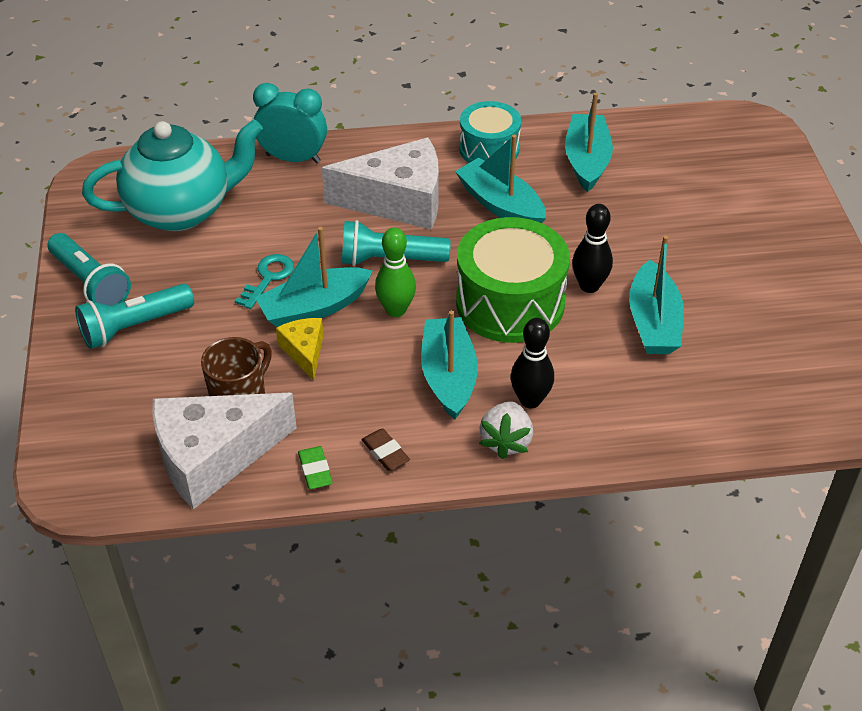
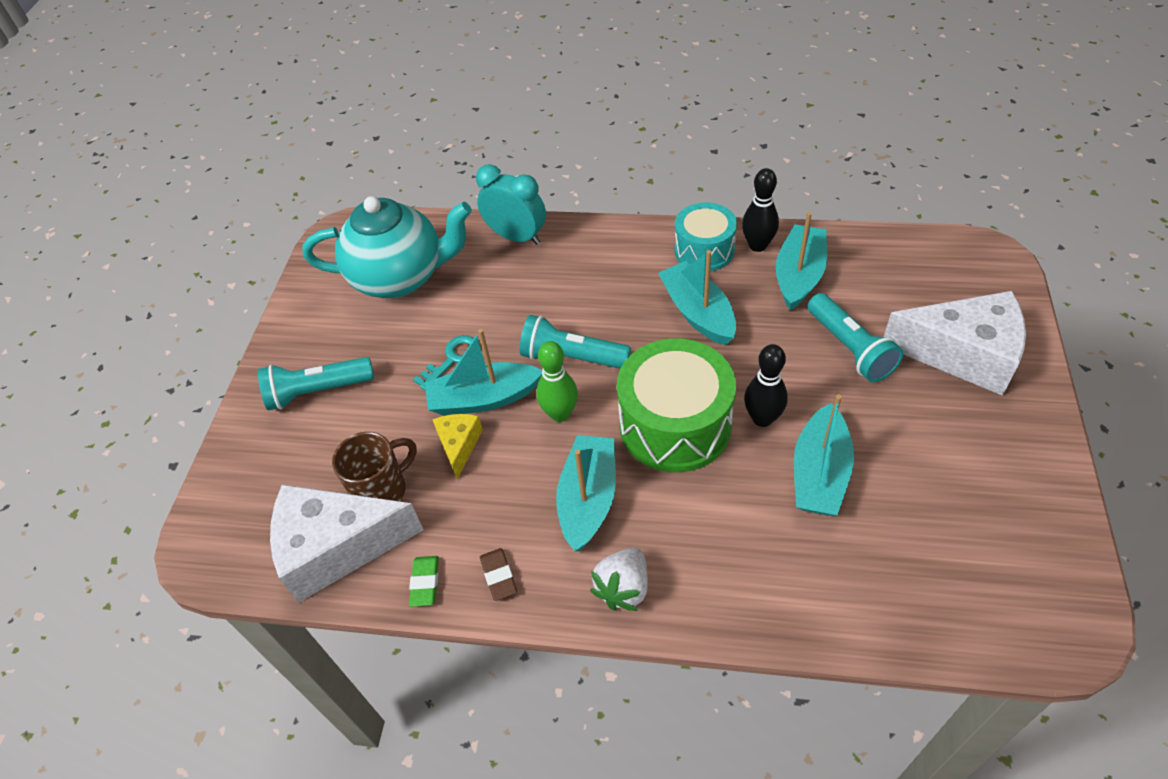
camera: 20 degrees right, 5 degrees up
(91, 283) = (297, 339): turquoise flashlight -> turquoise flashlight (850, 348)
(398, 201) = (599, 295): white cheese -> white cheese (963, 354)
(530, 400) = (662, 543): black bowling pin -> black bowling pin (757, 245)

